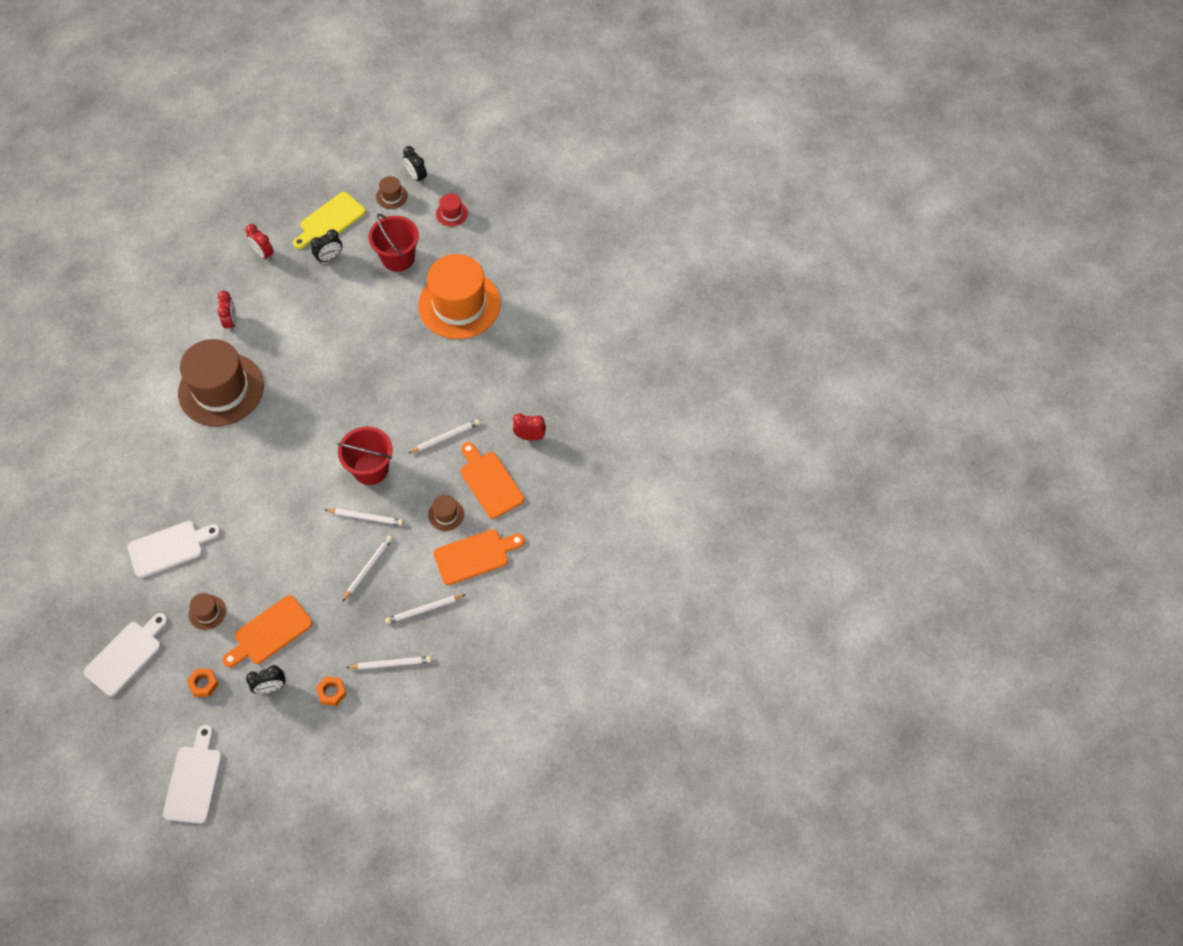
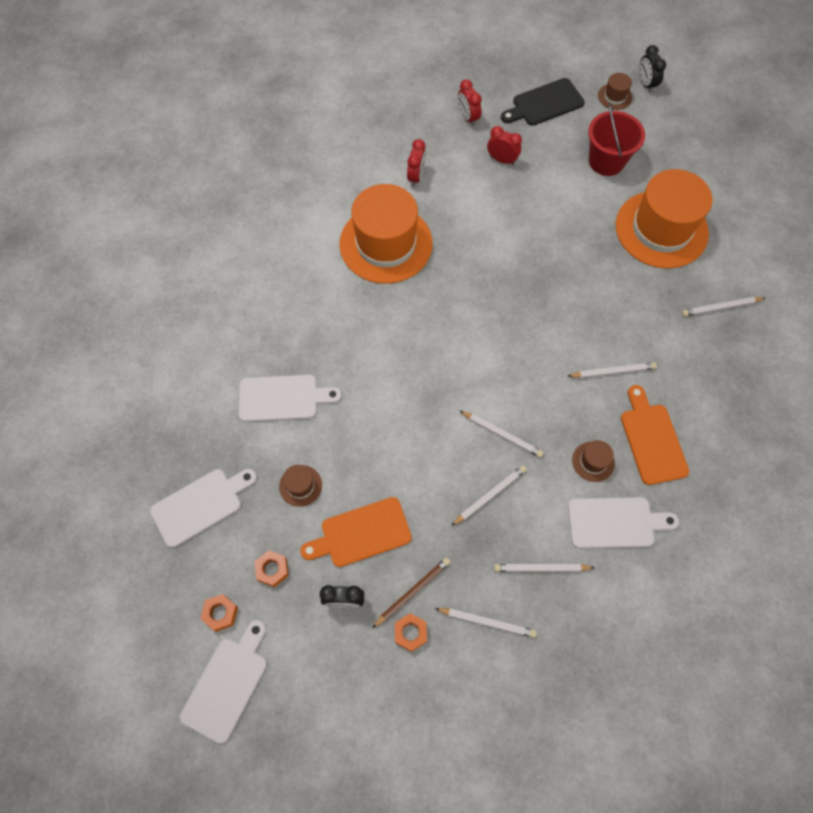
camera: 20 degrees right, 5 degrees up
(171, 731) = (220, 613): none -> orange nut
(221, 389) = (386, 243): brown hat -> orange hat
(325, 662) = (412, 591): none -> brown pencil
(329, 258) = (534, 141): black clock -> none
(330, 220) = (544, 103): yellow cutting board -> black cutting board
(370, 469) = (521, 381): red bucket -> none
(451, 213) = (674, 131): red hat -> none
(475, 556) = (615, 523): orange cutting board -> white cutting board
(523, 357) = (720, 307): none -> white pencil
(530, 436) = (709, 401): red clock -> red clock (502, 160)

